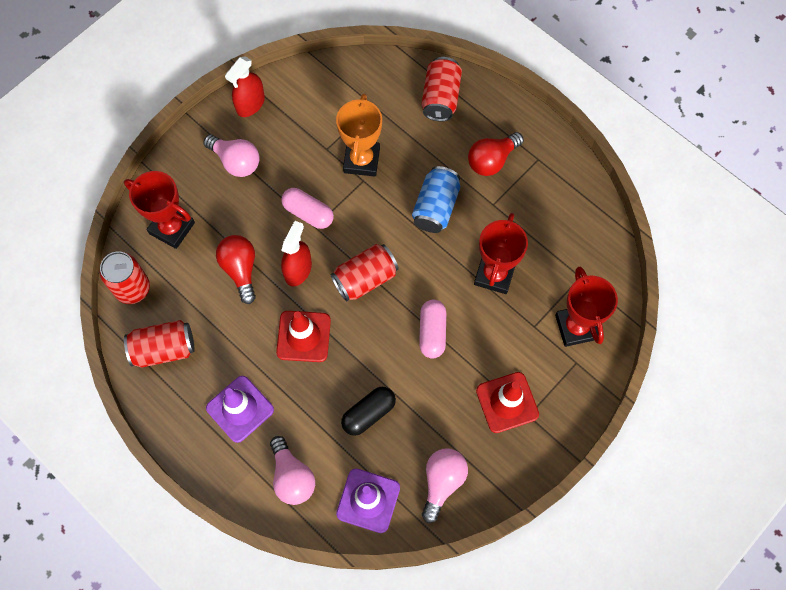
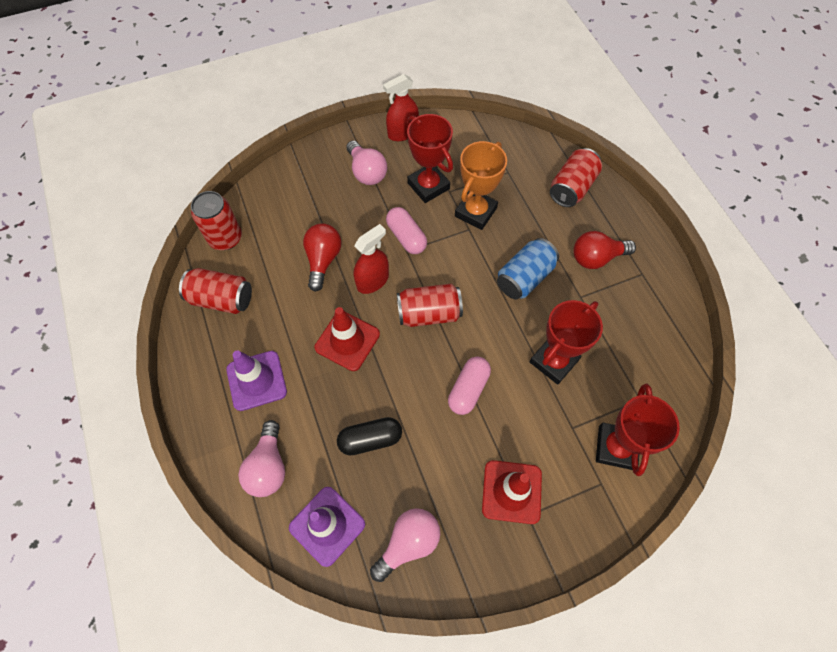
camera: 25 degrees right, 5 degrees down
(172, 228) = (285, 203): red trophy -> red trophy (428, 186)

